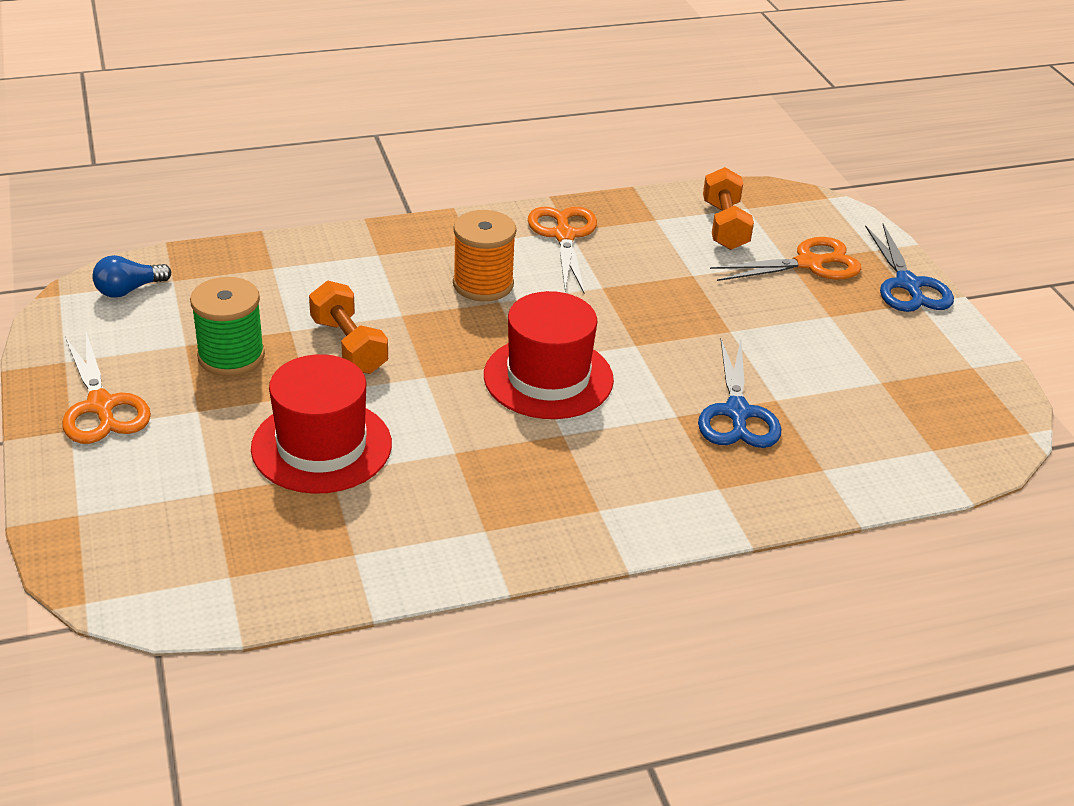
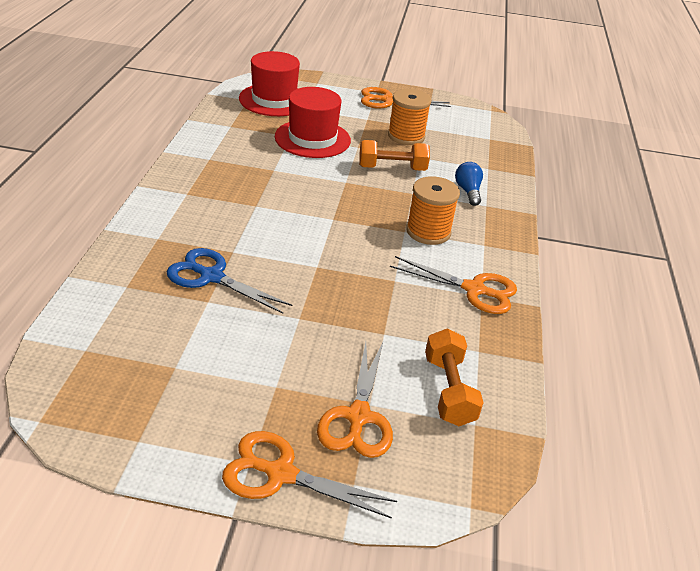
camera: 115 degrees right, 0 degrees up
(129, 290) = (485, 126): blue light bulb -> blue light bulb (468, 191)
(231, 356) = (406, 136): green spool -> orange spool
(548, 377) = (311, 220): red hat -> red hat (274, 100)
(724, 226) = (449, 390): orange dumbbell -> orange dumbbell turned 60 degrees clockwise
(908, 285) = (280, 473): blue scissors -> orange scissors

